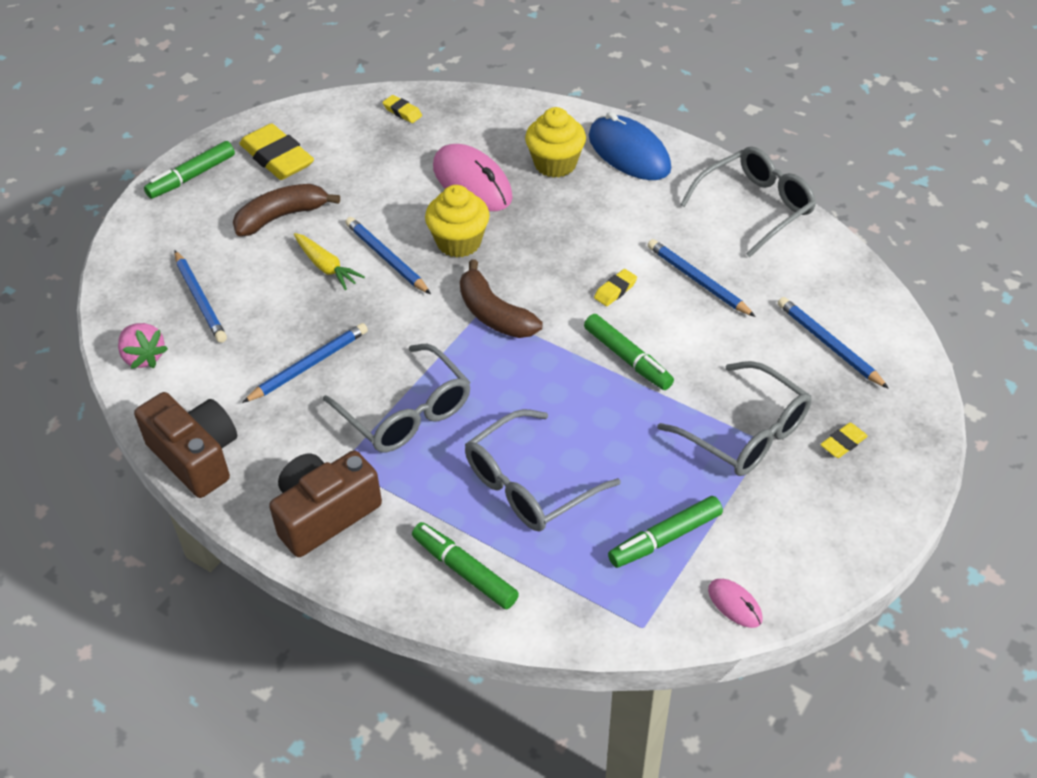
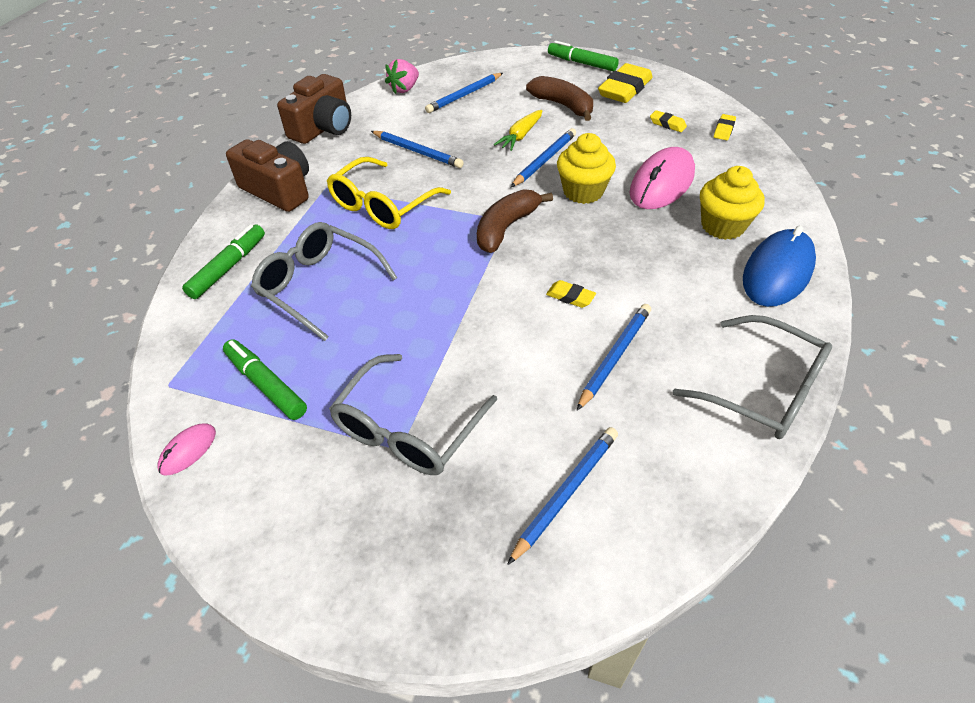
camera: 75 degrees right, 0 degrees up
(406, 413) = (382, 205): grey glasses -> yellow glasses
(627, 358) = (483, 321): green marker -> none
(843, 443) = (412, 525): yellow eraser -> yellow eraser (667, 124)

